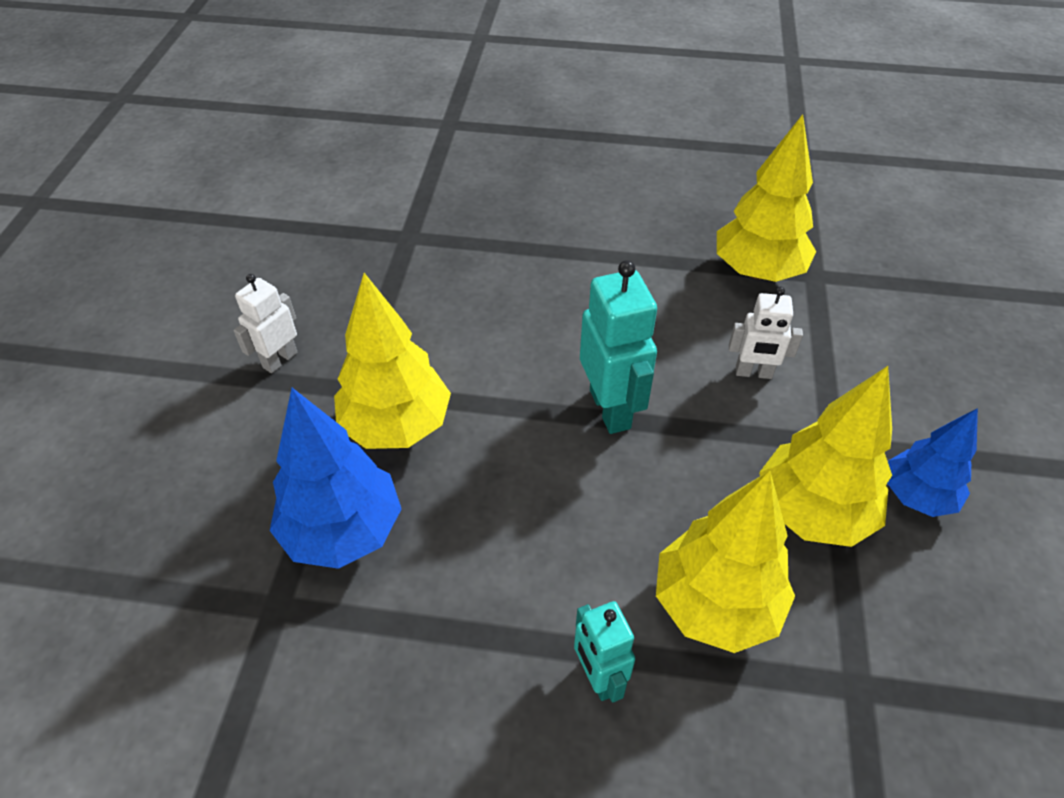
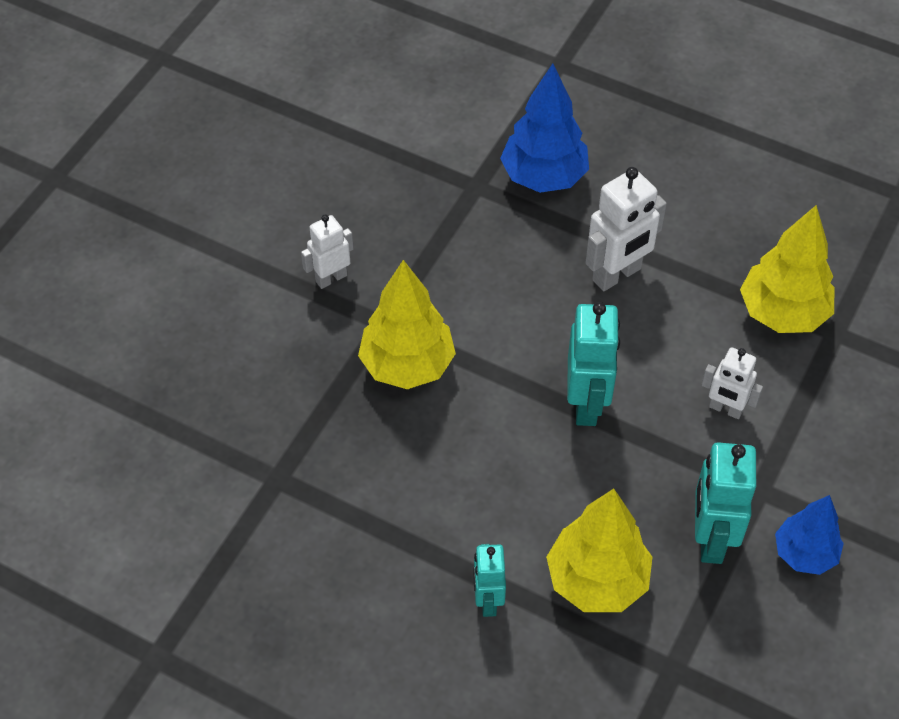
camera: 20 degrees right, 5 degrees up
(343, 531) = (340, 438): blue tree -> blue tree (543, 177)
(583, 279) = (617, 275): none -> white robot
(812, 512) = (710, 538): yellow tree -> turquoise robot

